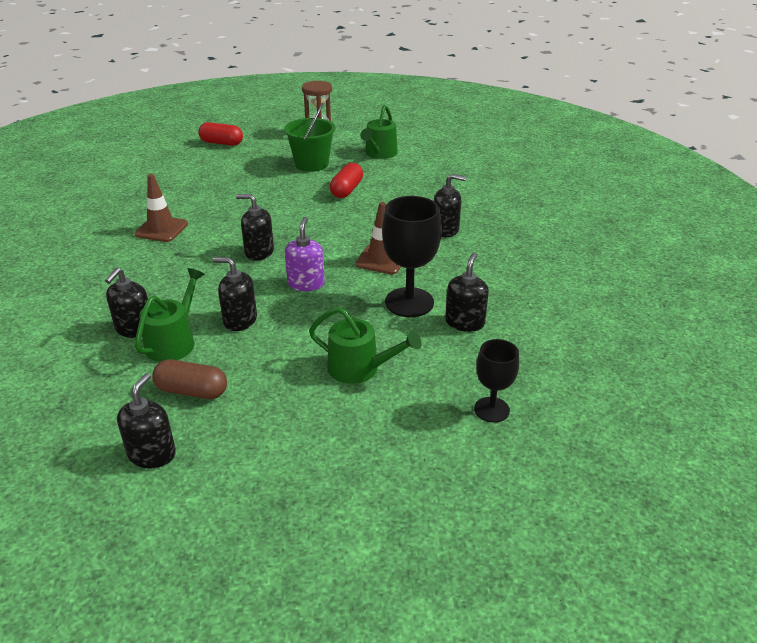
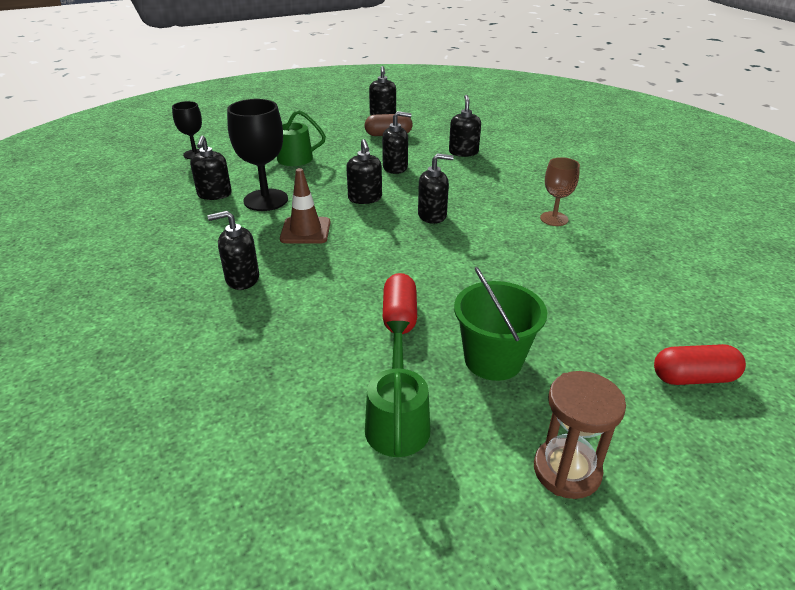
camera: 160 degrees right, 0 degrees up
(161, 229) = (554, 219): brown traffic cone -> brown goblet
(174, 342) = (427, 151): green watering can -> none
(306, 283) = (365, 198): purple soap dispenser -> black soap dispenser

